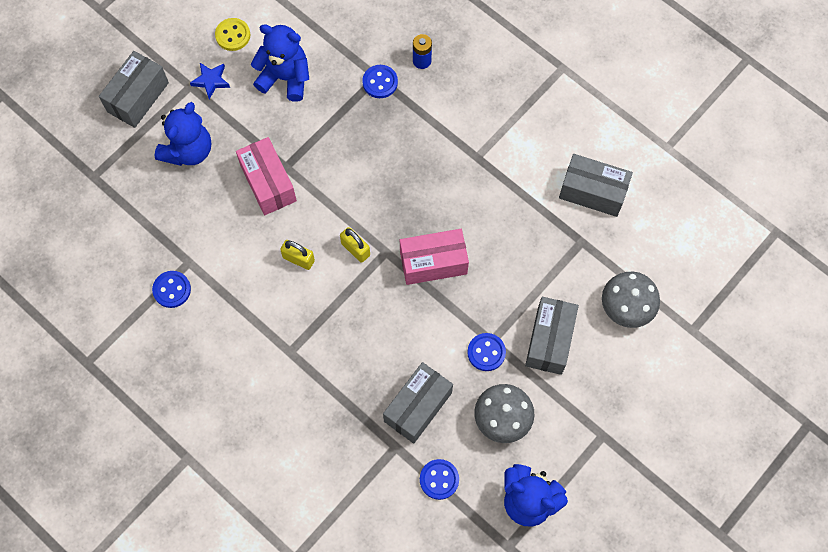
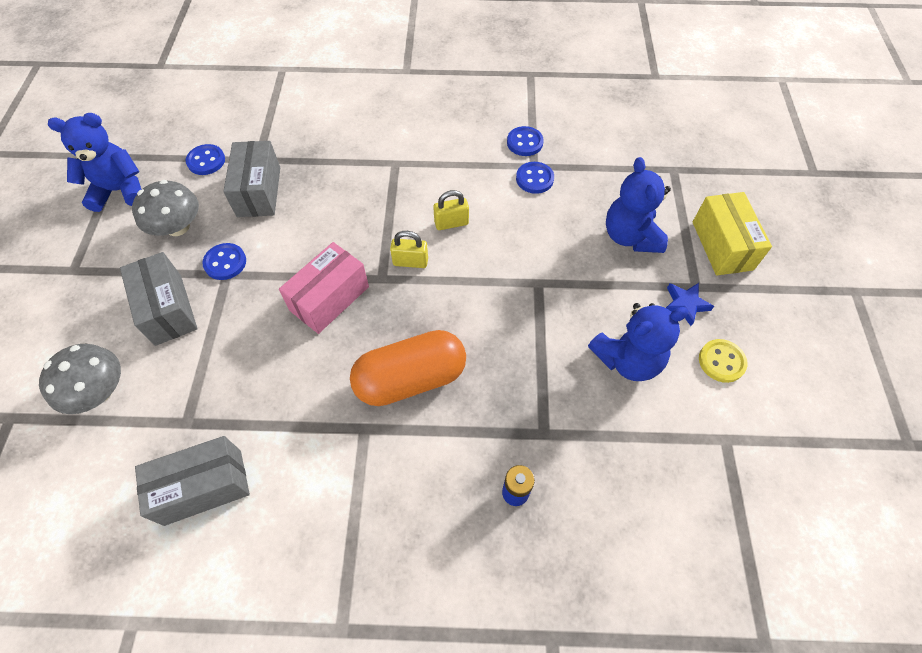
camera: 140 degrees right, 10 degrees down
(138, 97) = (722, 245): grey box -> yellow box
(268, 183) = (537, 259): pink box -> none
(380, 82) = (535, 429): blue button -> blue button (534, 179)
(425, 165) = (410, 379): none -> orange capsule

